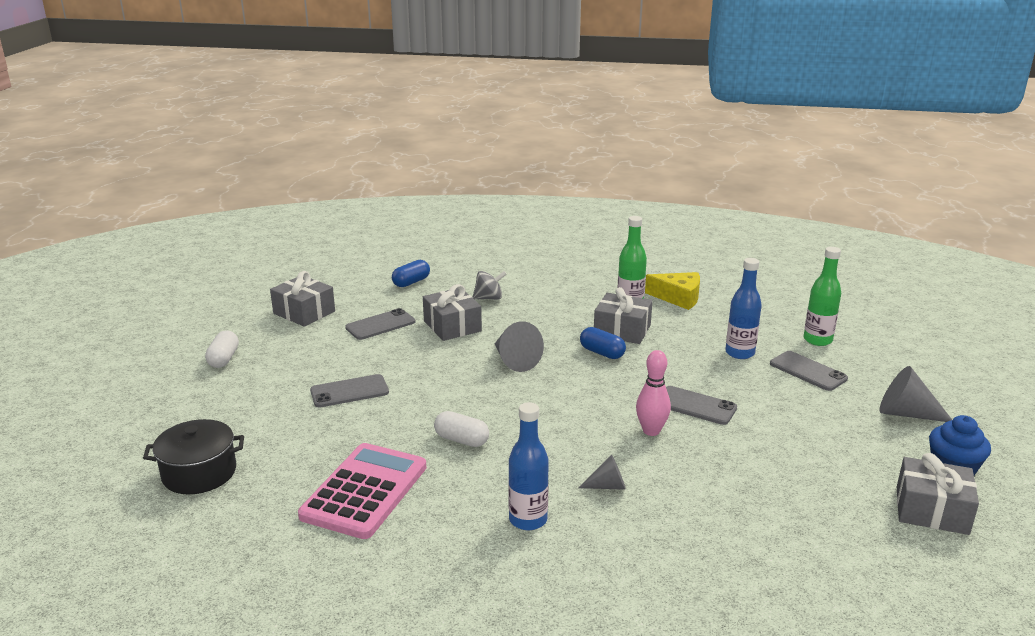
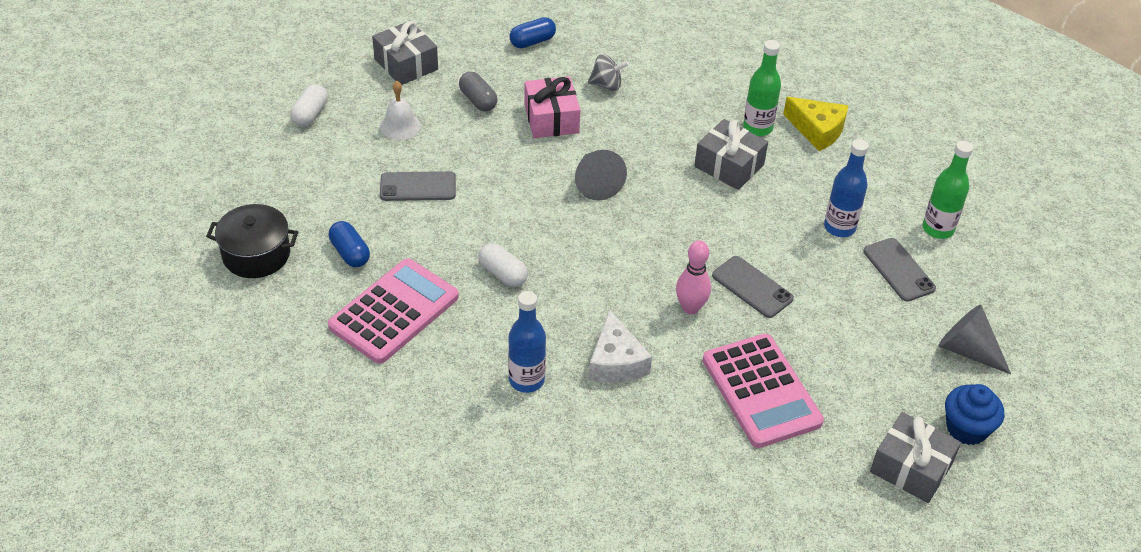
camera: 15 degrees right, 20 degrees up
(315, 353) = (400, 126): none -> white bell
(380, 325) = (478, 100): grey phone -> grey capsule
(452, 326) = (551, 119): grey gift -> pink gift
(602, 353) = (691, 193): blue capsule -> blue capsule (350, 253)
(607, 486) = (616, 362): grey cone -> white cheese
(756, 480) = (761, 391): none -> pink calculator

